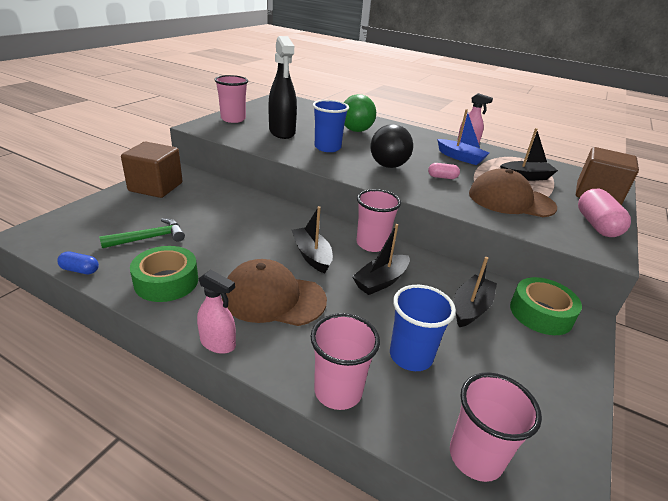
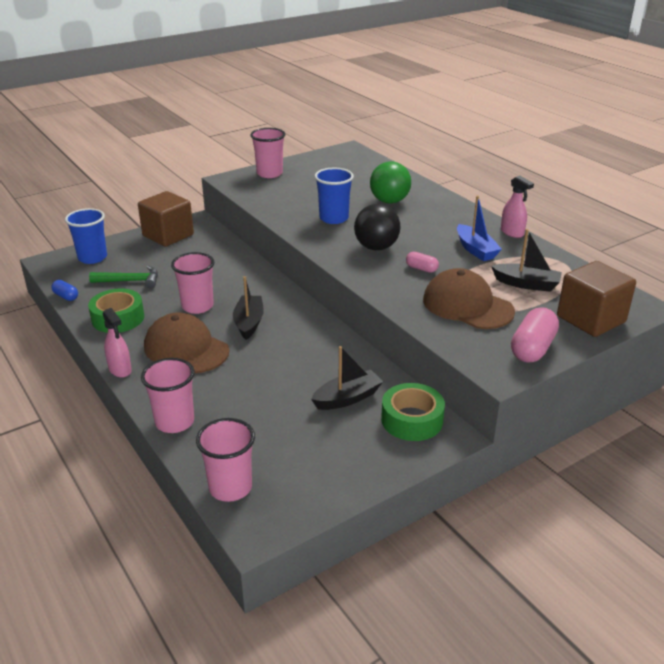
camera: 30 degrees right, 0 degrees up
(282, 132) = (304, 195): black spray bottle -> none
(372, 244) = (315, 324): pink cup -> pink cup (197, 306)
(381, 281) = (288, 357): black boat -> none
(411, 356) = (252, 417): blue cup -> blue cup (92, 258)

